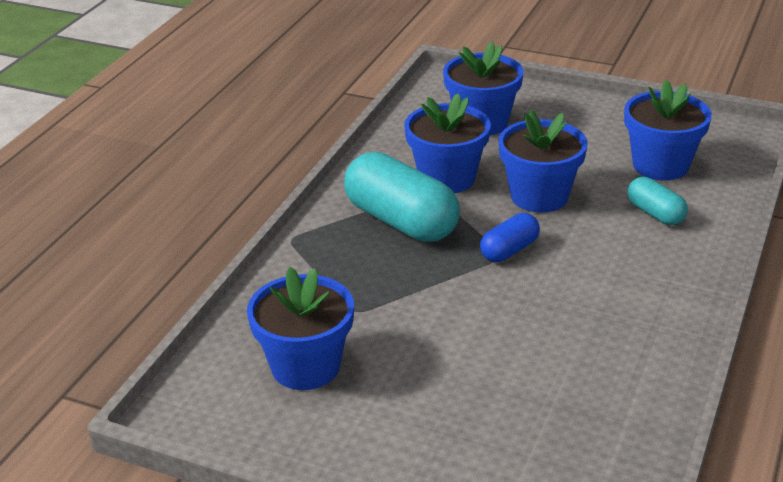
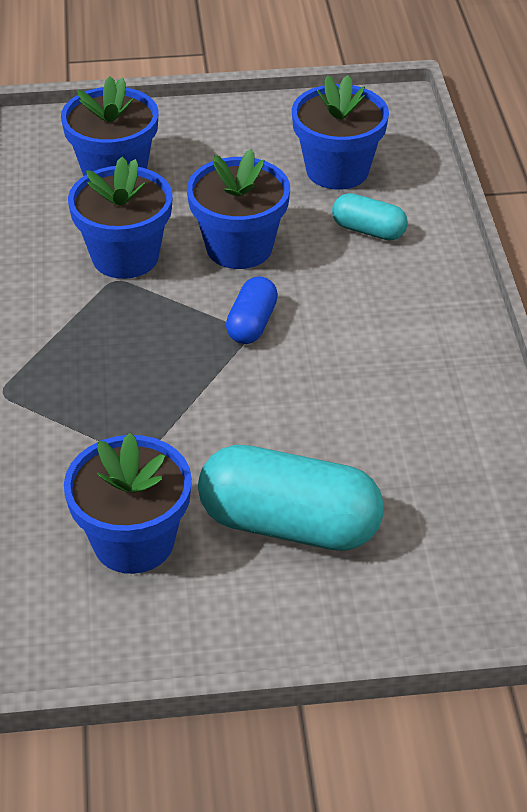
camera: 30 degrees left, 10 degrees up
(401, 221) = (112, 327): turquoise capsule -> turquoise capsule (289, 524)

